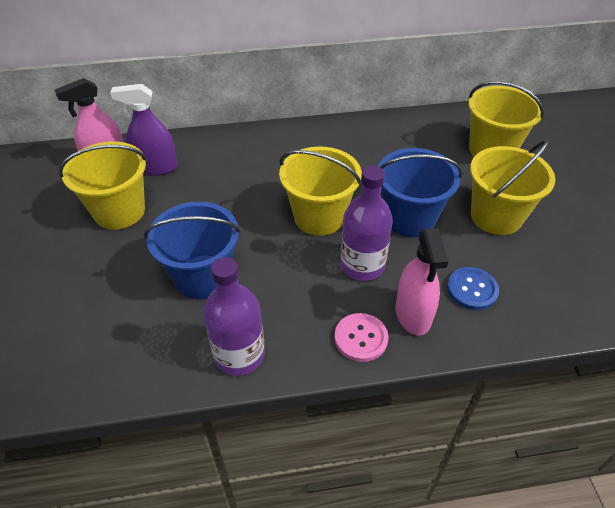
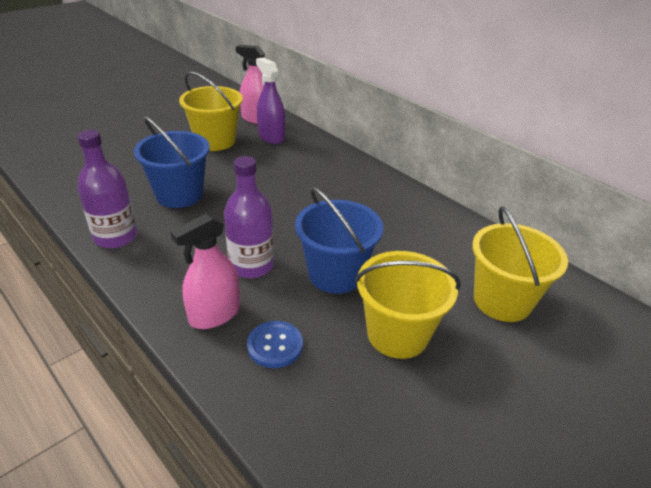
camera: 55 degrees right, 10 degrees down
(319, 217) = (289, 223): yellow bucket -> none
(361, 338) = (167, 292): pink button -> none

